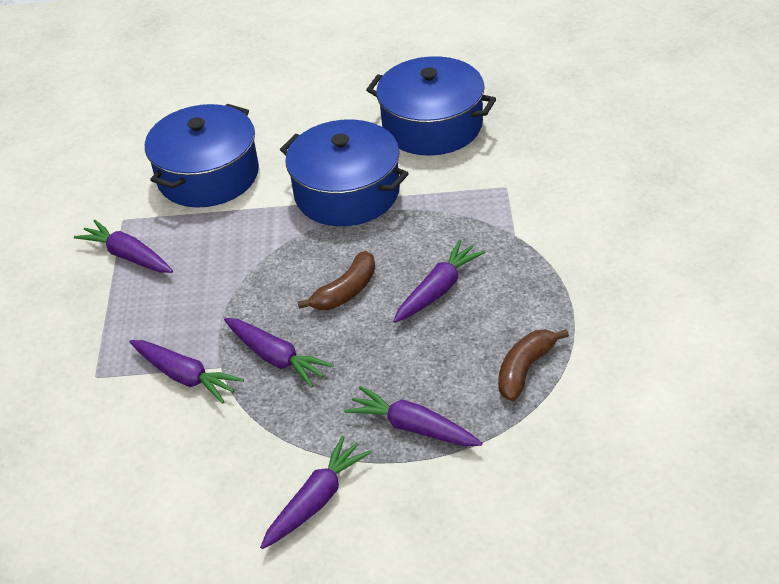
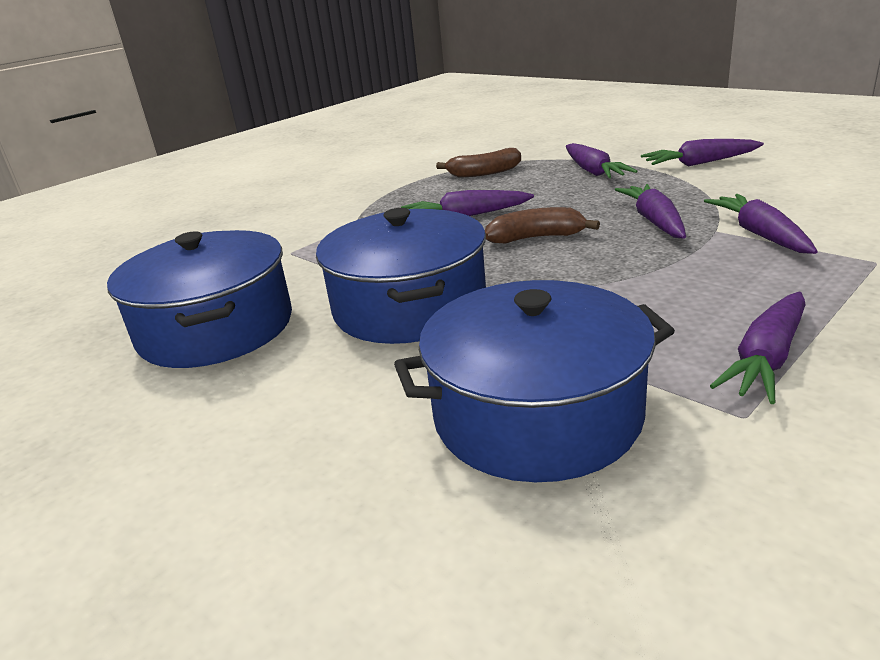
camera: 135 degrees left, 15 degrees down
(128, 256) = (766, 359): purple carrot -> purple carrot turned 45 degrees clockwise

